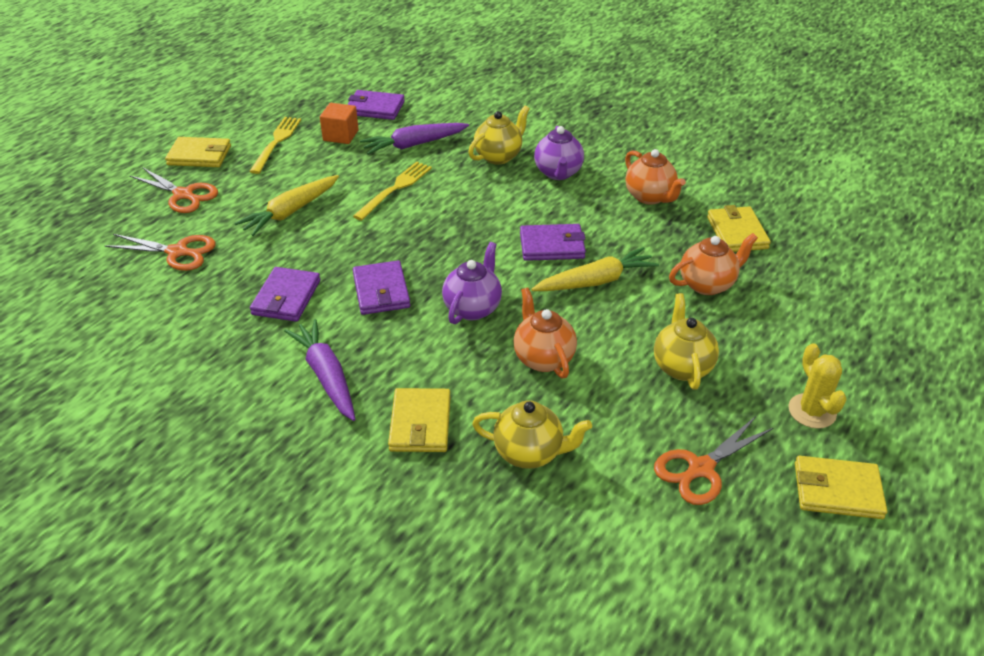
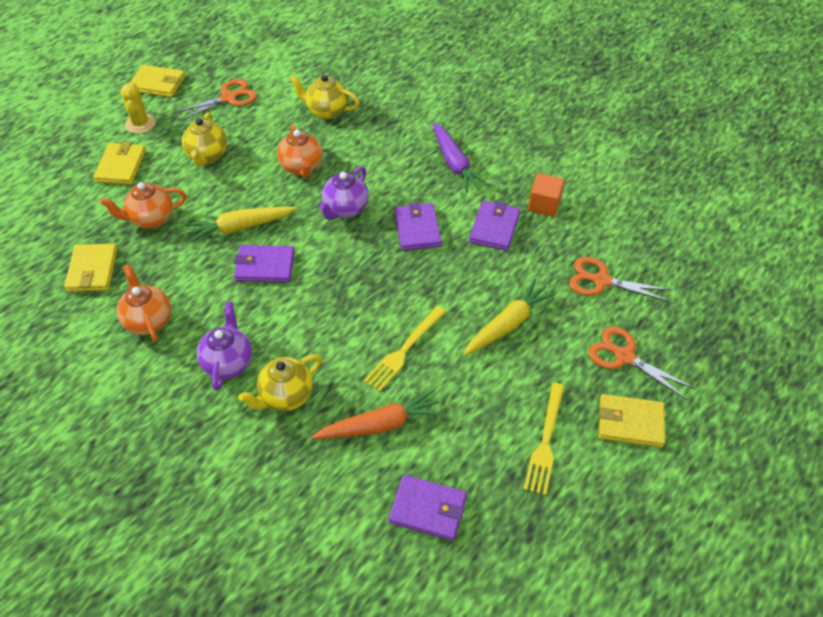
camera: 175 degrees left, 10 degrees up
(341, 135) = (469, 450): orange cube -> orange cube (544, 205)
(414, 145) = (380, 425): purple carrot -> orange carrot
(420, 423) = (391, 131): yellow wallet -> yellow wallet (121, 166)

